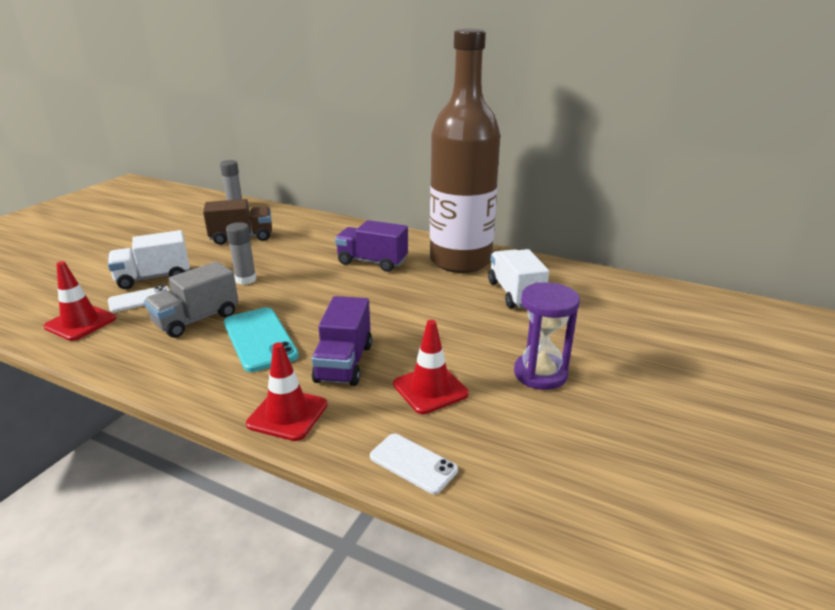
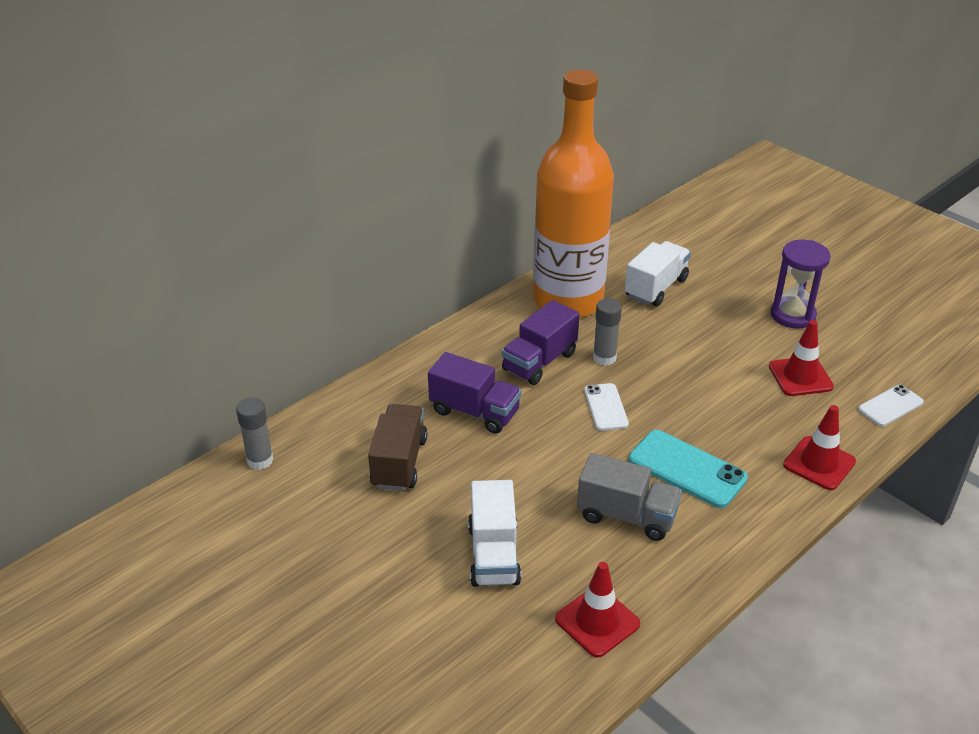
camera: 70 degrees left, 10 degrees up
(140, 299) = (554, 567): white phone -> white phone (605, 407)
(196, 319) = (626, 516): grey truck -> grey truck turned 45 degrees counterclockwise
(245, 279) = (539, 469): grey glue stick -> grey glue stick (604, 358)
(260, 339) = (687, 469): turquoise phone -> turquoise phone turned 45 degrees clockwise
(344, 363) = (748, 418): purple truck -> purple truck (475, 411)
(460, 261) = (568, 301): brown bottle -> orange bottle
(515, 294) = (656, 288): white truck -> white truck turned 120 degrees clockwise

